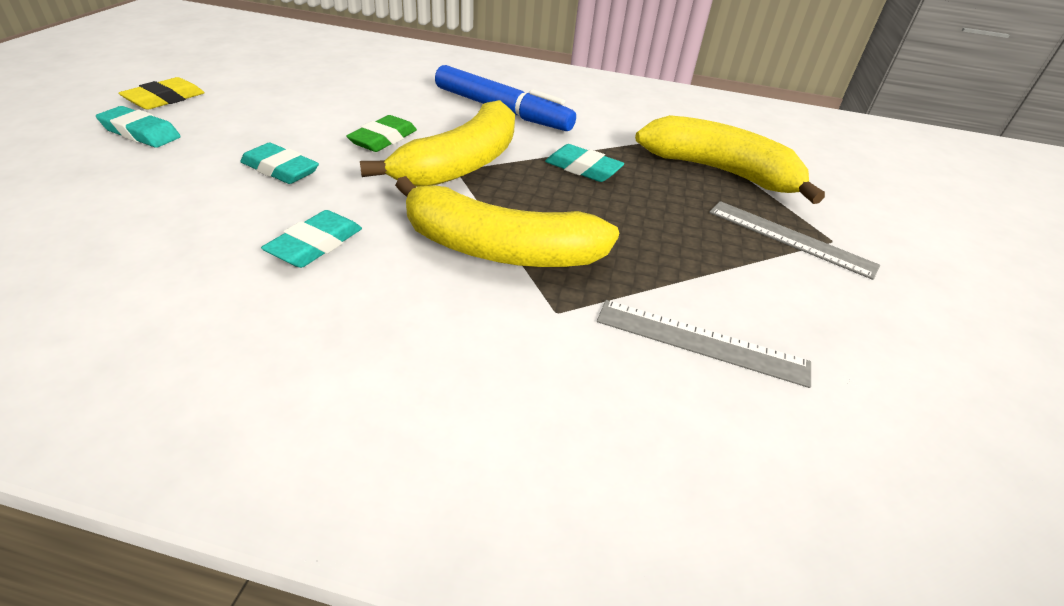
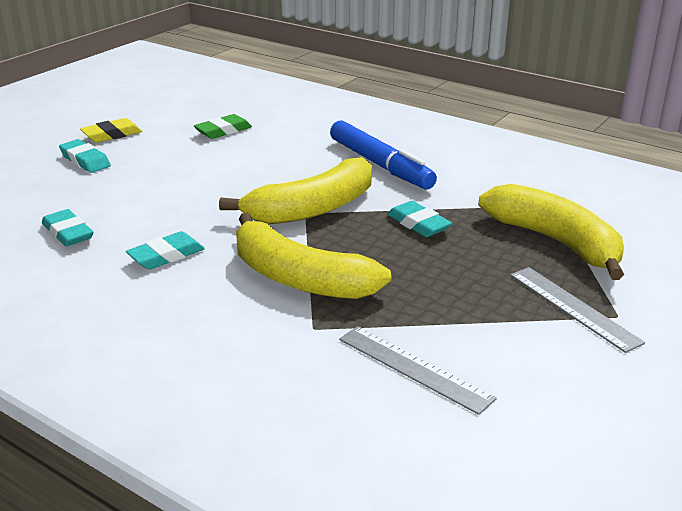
camera: 25 degrees right, 10 degrees down
(280, 169) = (169, 198): turquoise eraser -> turquoise eraser (68, 233)
(383, 139) = (260, 181): green eraser -> green eraser (223, 131)

